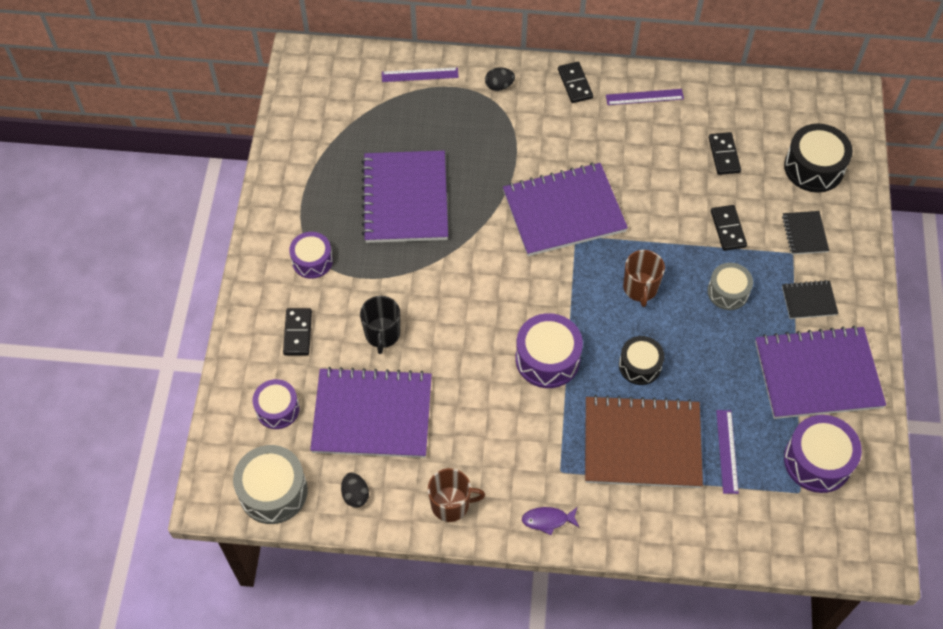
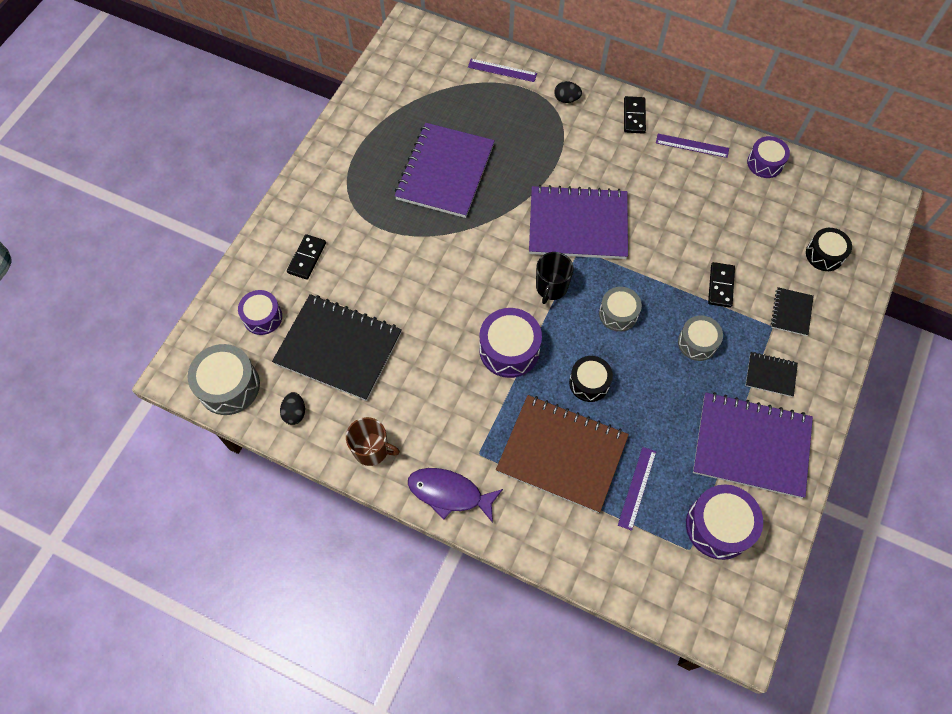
camera: 20 degrees right, 5 degrees up
(312, 261) = (345, 201): purple drum -> purple drum (765, 163)
(372, 415) = (338, 348): purple notebook -> black notebook
(382, 334) = (376, 282): black mug -> black mug (551, 287)
(547, 520) = (449, 493): purple fish -> purple fish, size x1.76
(640, 288) = (618, 314): brown mug -> grey drum
(724, 155) = (744, 218): black domino -> none
(814, 167) = (824, 255): black drum -> black drum, size x0.66

